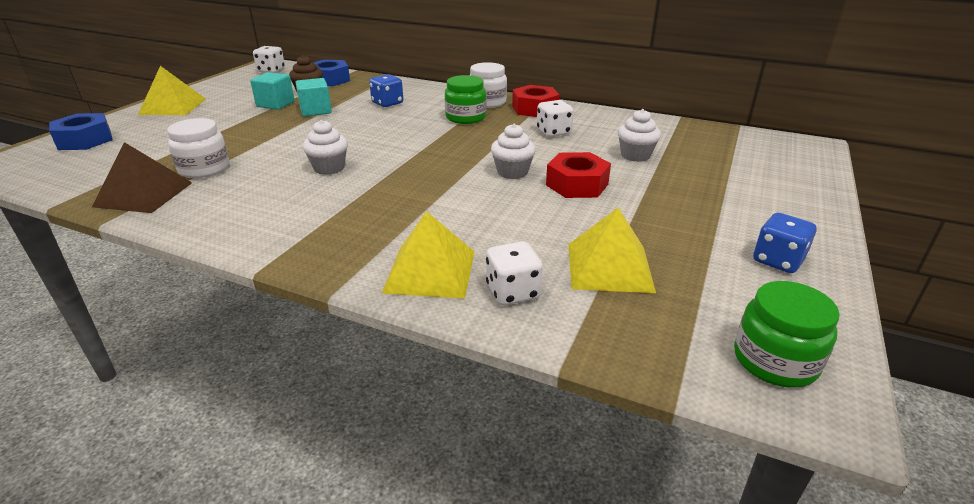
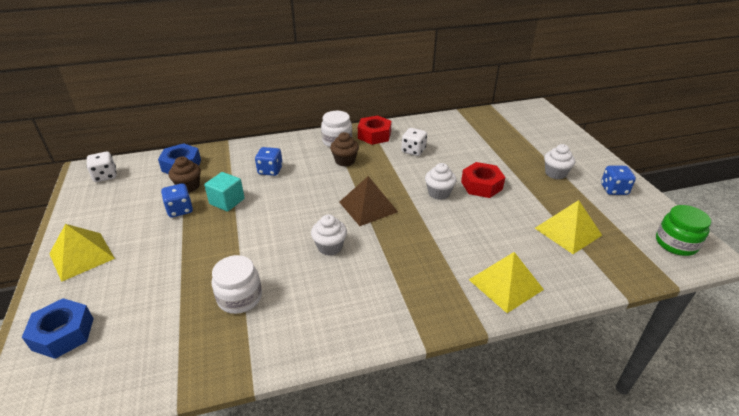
camera: 40 degrees left, 5 degrees up
(144, 194) = (236, 346): brown pyramid -> brown pyramid (368, 207)
(275, 104) = (180, 210): turquoise cube -> blue dice
(465, 117) = (345, 161): green jar -> brown cupcake
(512, 292) = (555, 272): white dice -> none
(635, 155) = (477, 150): white cupcake -> white cupcake (555, 173)

